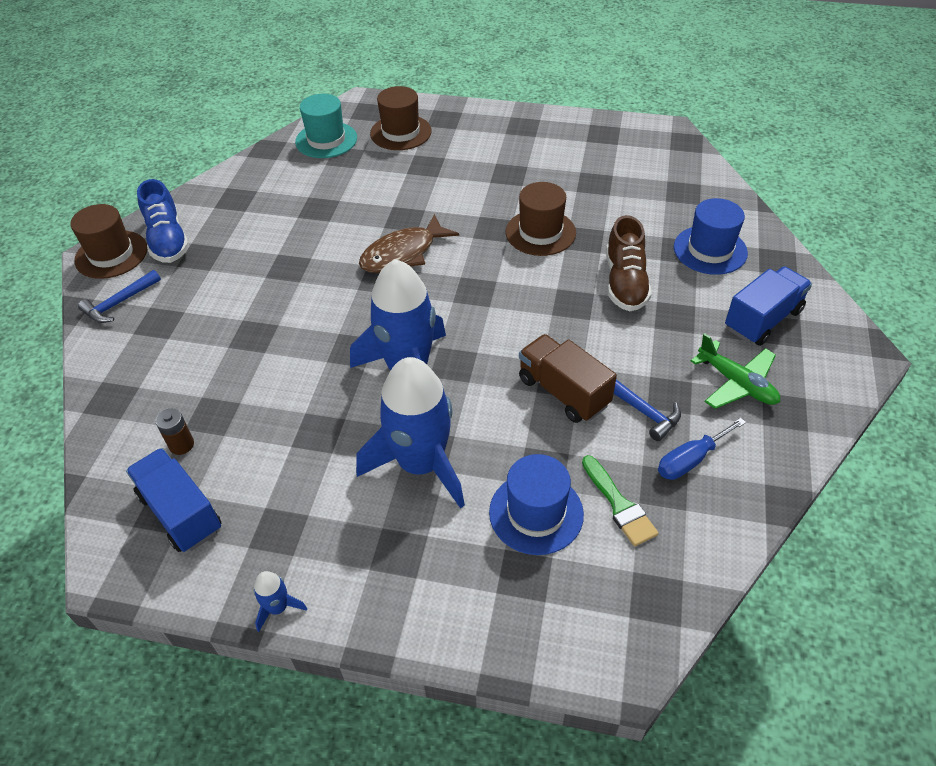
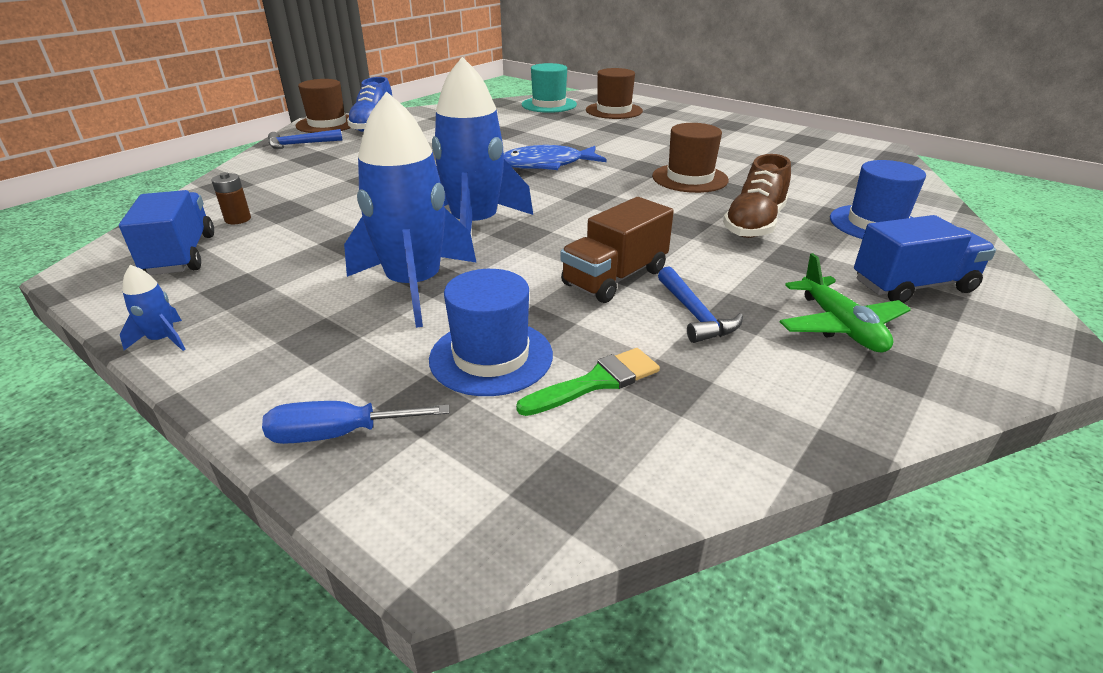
camera: 25 degrees right, 15 degrees down
(403, 254) = (547, 165): brown fish -> blue fish
(563, 392) = (615, 278): brown truck -> brown truck turned 120 degrees counterclockwise
(619, 505) = (596, 382): green brush -> green brush turned 120 degrees counterclockwise
(690, 460) = (725, 372): blue screwdriver -> blue screwdriver (338, 434)

